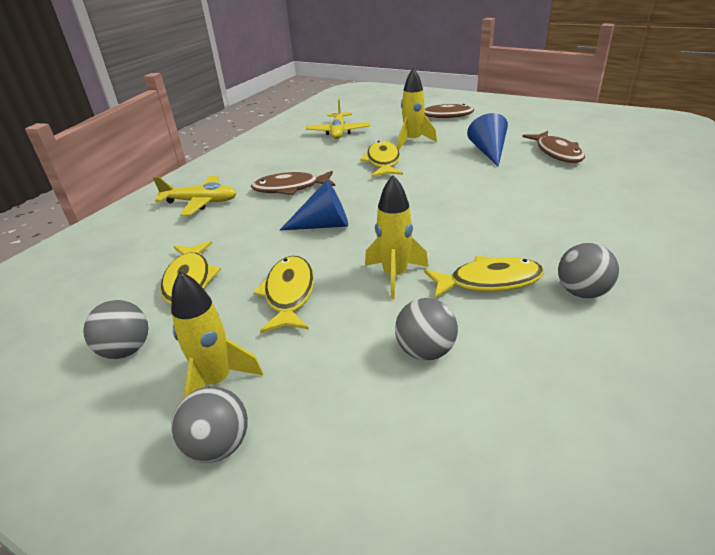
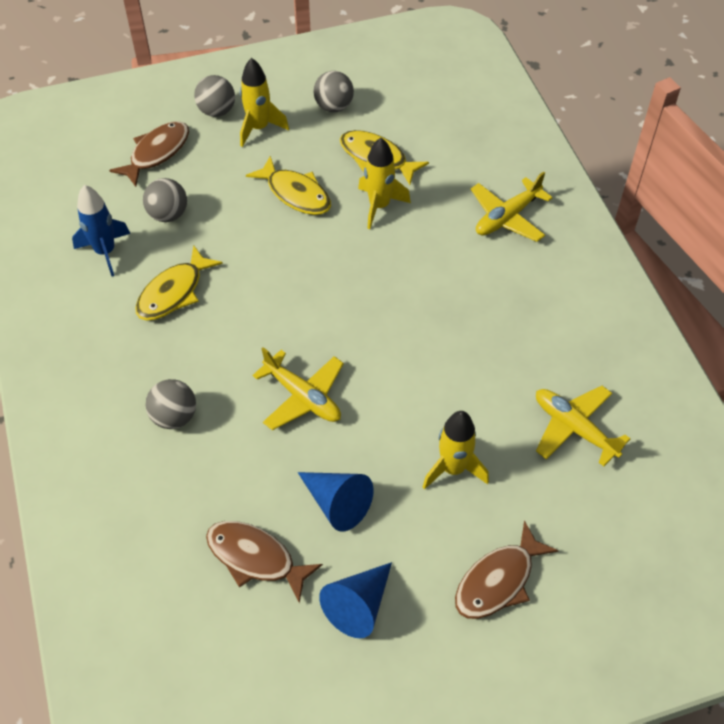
camera: 130 degrees right, 20 degrees up
(290, 188) = (460, 288): brown fish -> brown fish (157, 153)
(323, 225) = (360, 264): blue cone -> blue cone (358, 605)
(383, 161) = (432, 396): yellow fish -> none
(395, 276) = (243, 254): yellow rocket -> yellow rocket (379, 206)
(456, 188) = (303, 397): none -> yellow plane
(532, 355) = (105, 252): none -> blue rocket
(582, 292) = (103, 324): grey ball -> grey ball (174, 416)

